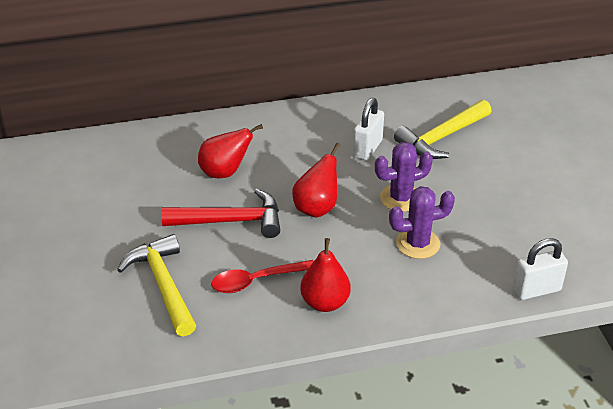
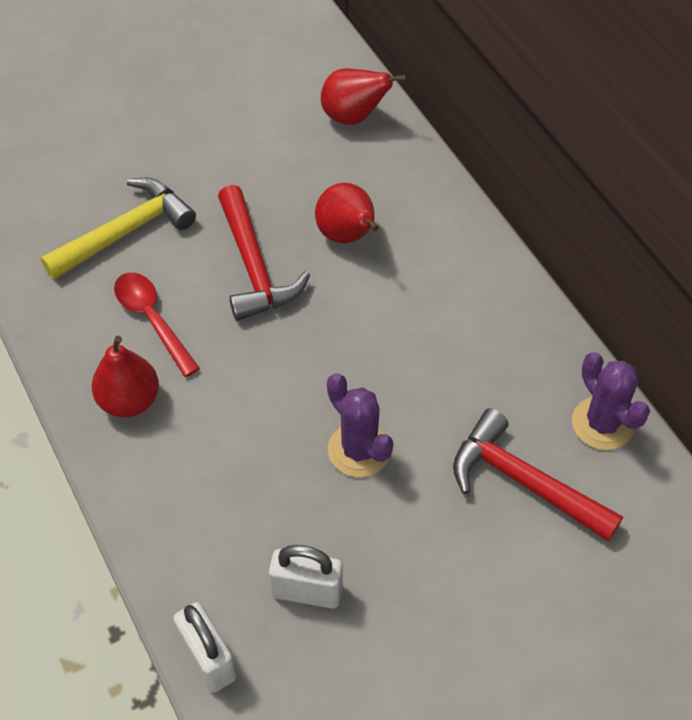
camera: 75 degrees right, 15 degrees up
(317, 208) = (307, 353): red pear -> red pear (354, 117)
(367, 148) = (459, 387): white padlock -> white padlock (307, 591)
(418, 244) = (267, 488): purple cactus -> purple cactus (602, 423)
(441, 137) = (523, 481): yellow hammer -> red hammer

